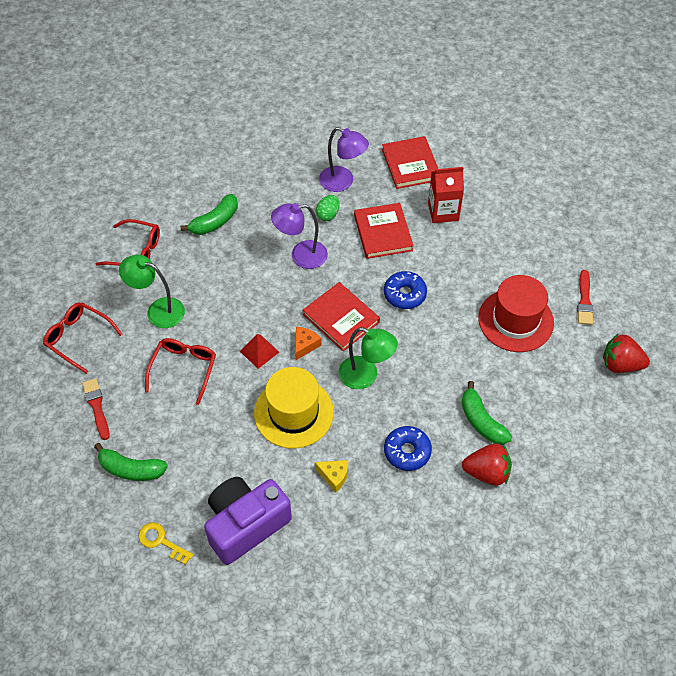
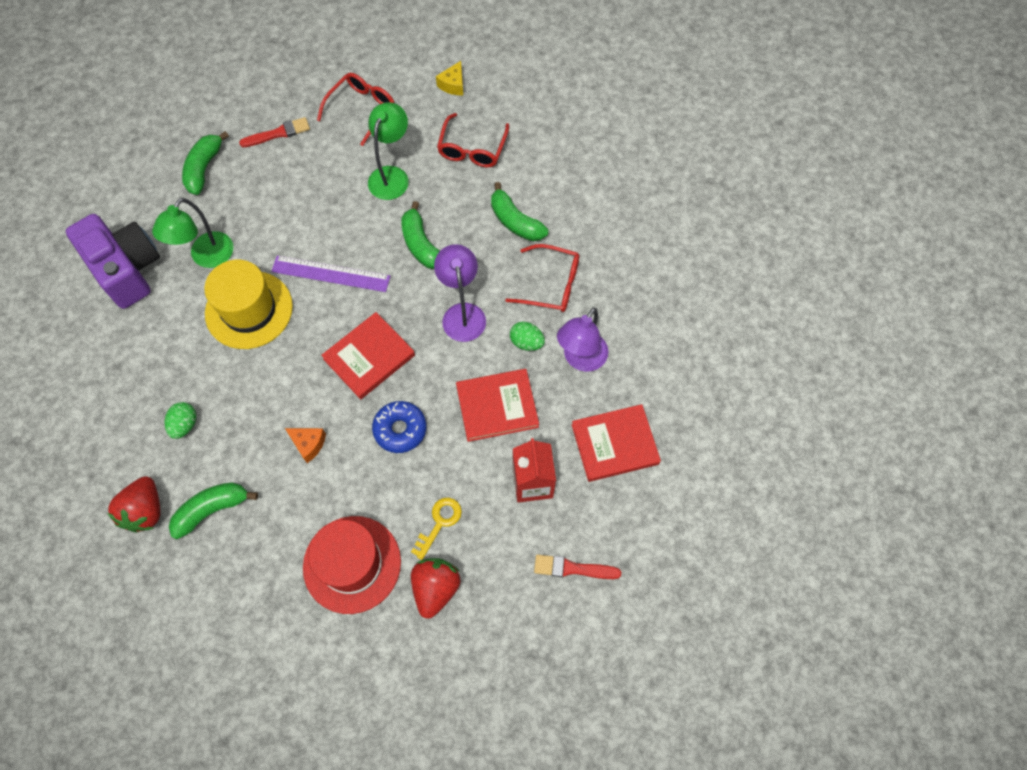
camera: 90 degrees right, 10 degrees up
(161, 541) = (123, 199): yellow key -> yellow key (439, 523)
(183, 370) = (314, 204): red glasses -> red glasses (550, 284)
(233, 286) = (421, 244): none -> green banana
(259, 351) = (331, 274): red pyramid -> purple ruler
(305, 345) = (335, 319): orange cheese -> orange cheese (308, 444)
(334, 476) = (167, 350): yellow cheese -> yellow cheese (453, 85)
(366, 376) = (287, 383): green lamp -> green lamp (207, 257)
(407, 451) = (185, 425): blue donut -> green egg
(584, 300) = (378, 661): red brush -> red brush (572, 568)
(620, 364) = (272, 697): red strawberry -> red strawberry (435, 588)

